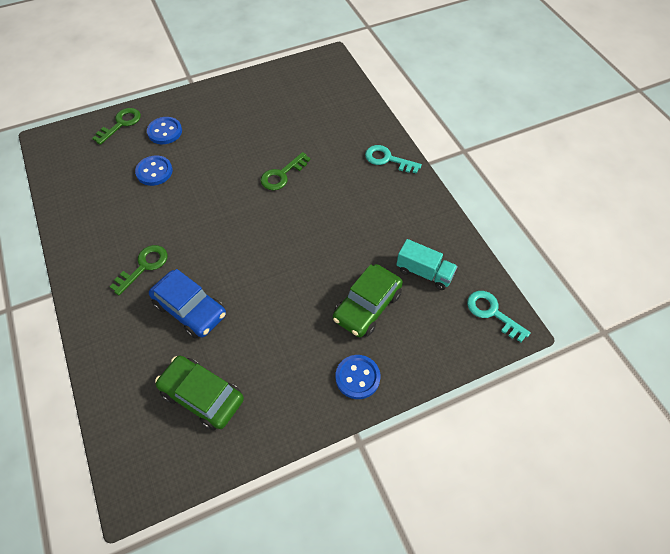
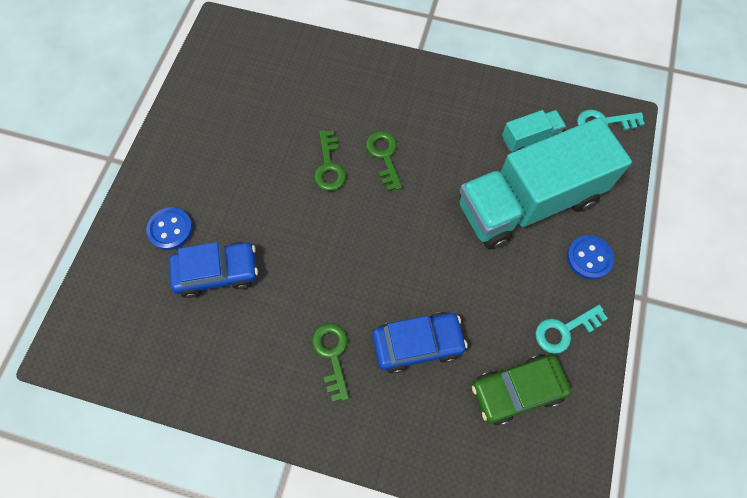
camera: 50 degrees left, 10 degrees up
(121, 124) = (115, 264): green key -> green key (384, 156)
(154, 172) = (217, 273): blue button -> blue car
(367, 306) = (528, 202): green car -> turquoise truck
(387, 159) = (390, 74): turquoise key -> turquoise key (564, 330)

